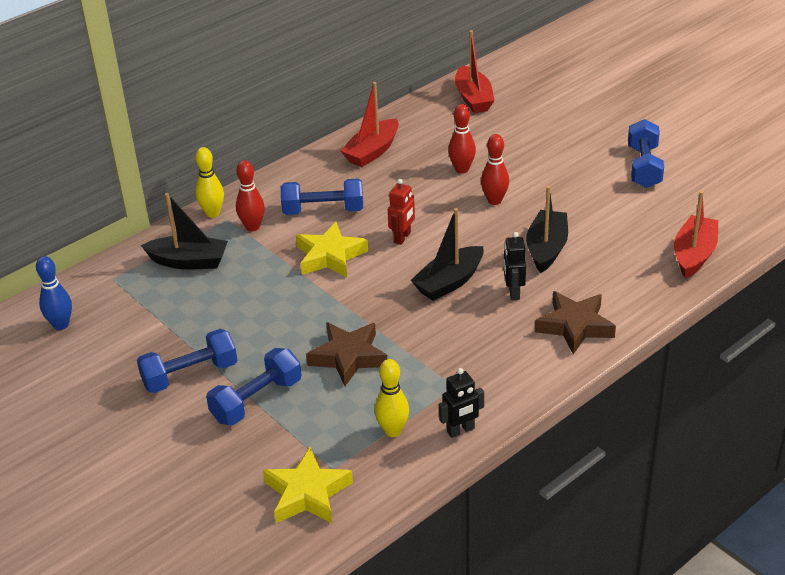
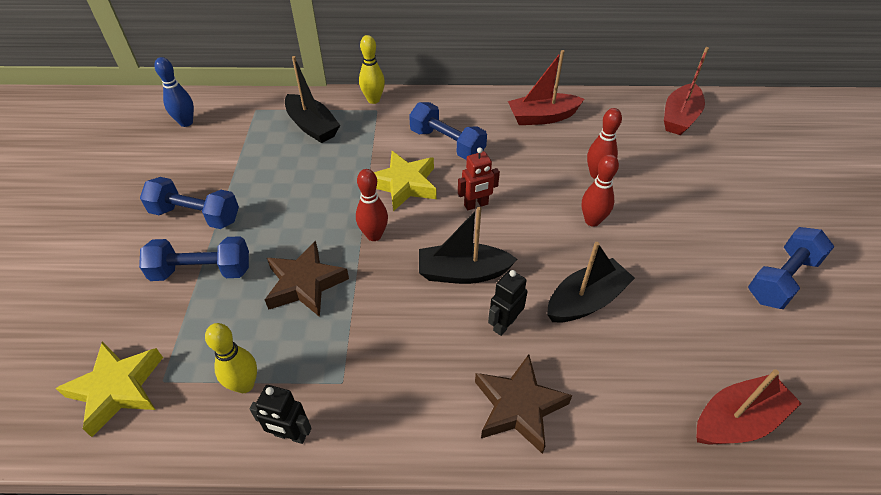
camera: 40 degrees right, 10 degrees up
(252, 227) = (384, 126): red bowling pin -> red bowling pin (374, 235)

